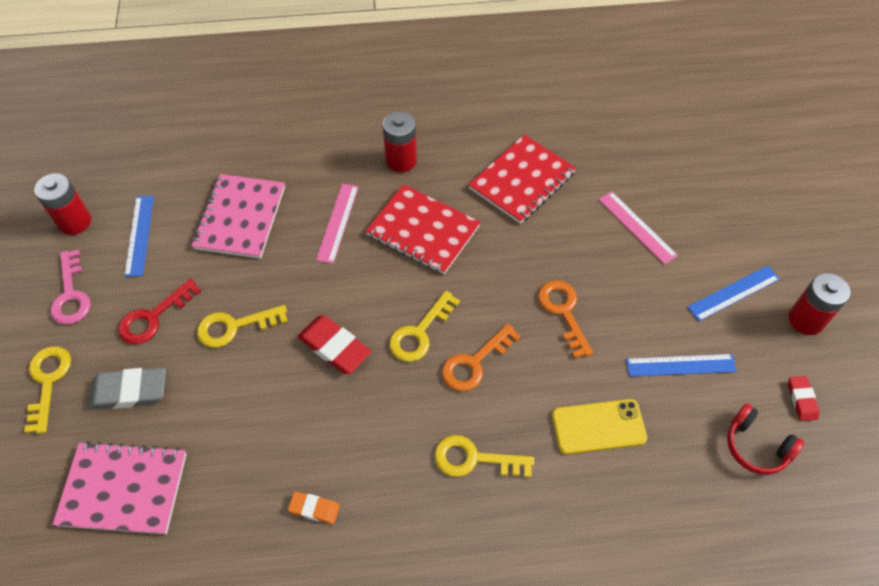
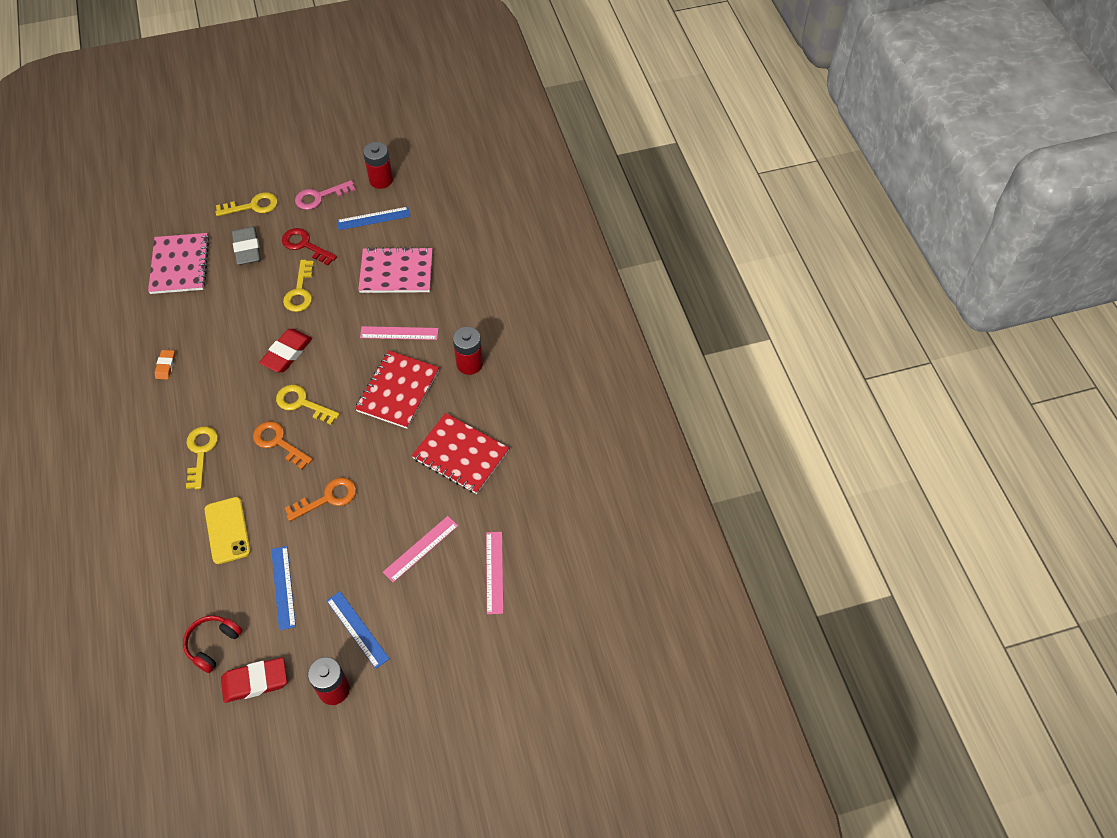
camera: 80 degrees right, 0 degrees up
(234, 327) = (300, 291): yellow key -> yellow key turned 150 degrees counterclockwise
(668, 167) = (494, 572): none -> pink ruler
(802, 400) = (255, 682): red eraser -> red eraser, size x1.76

